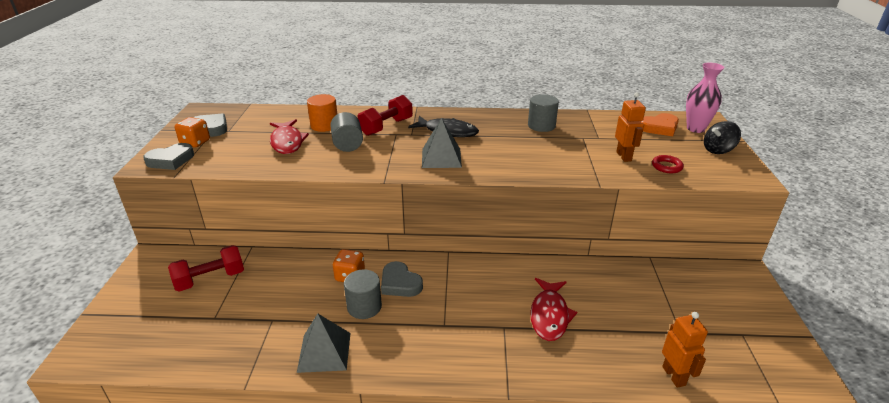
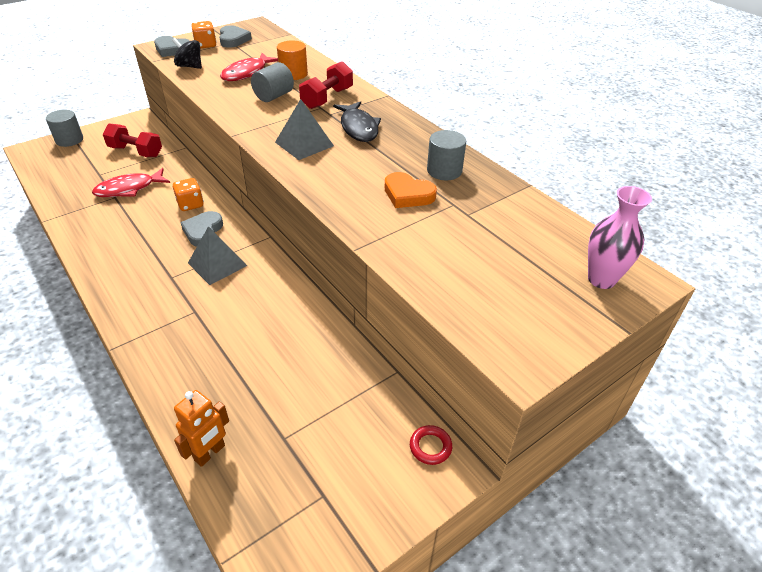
camera: 50 degrees right, 10 degrees up
(324, 352) = (98, 235): grey pyramid -> grey pyramid (217, 264)
(364, 307) = (160, 228): grey cylinder -> grey cylinder (69, 140)
(386, 127) = (327, 98): red dumbbell -> red dumbbell turned 60 degrees counterclockwise
(549, 315) = (232, 333): red fish -> red fish (129, 189)
(624, 156) = (444, 245): orange robot -> none
(659, 128) = (559, 250): orange heart -> orange heart (408, 194)
(666, 166) = (459, 283): red ring -> red ring (430, 447)
(718, 150) = (563, 314): black spinning top -> black spinning top (190, 66)

